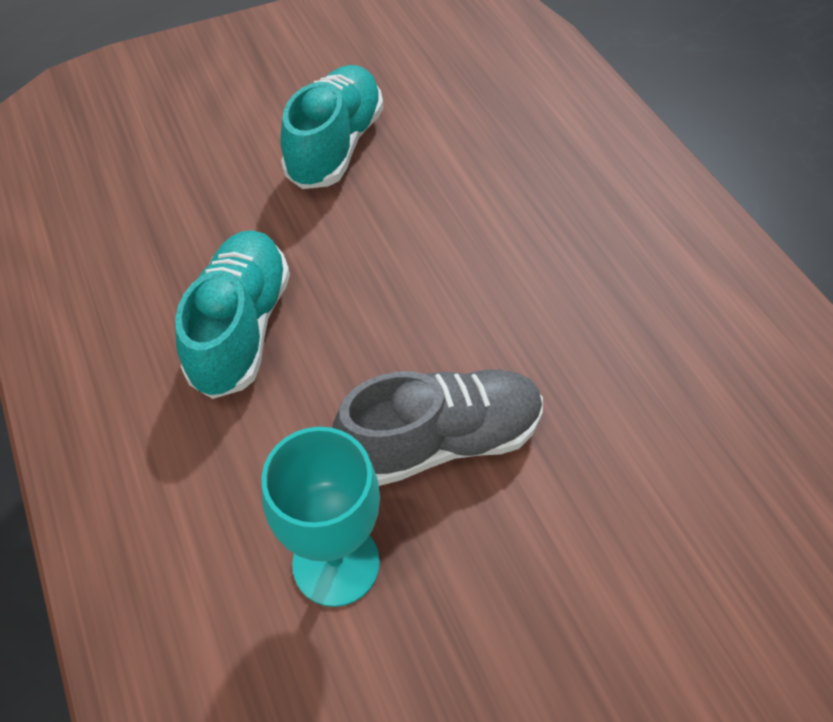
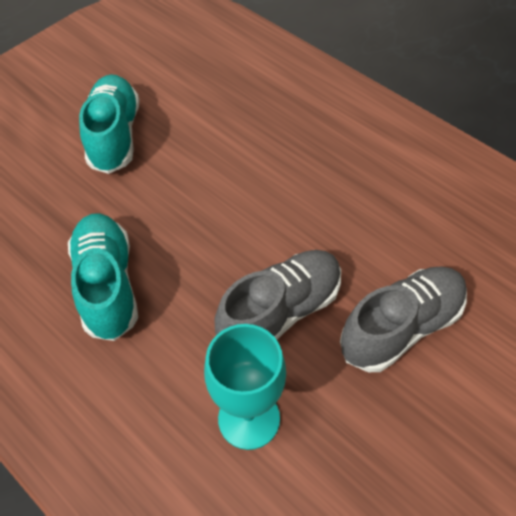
camera: 20 degrees left, 0 degrees up
(596, 522) = (401, 327): none -> grey shoe

